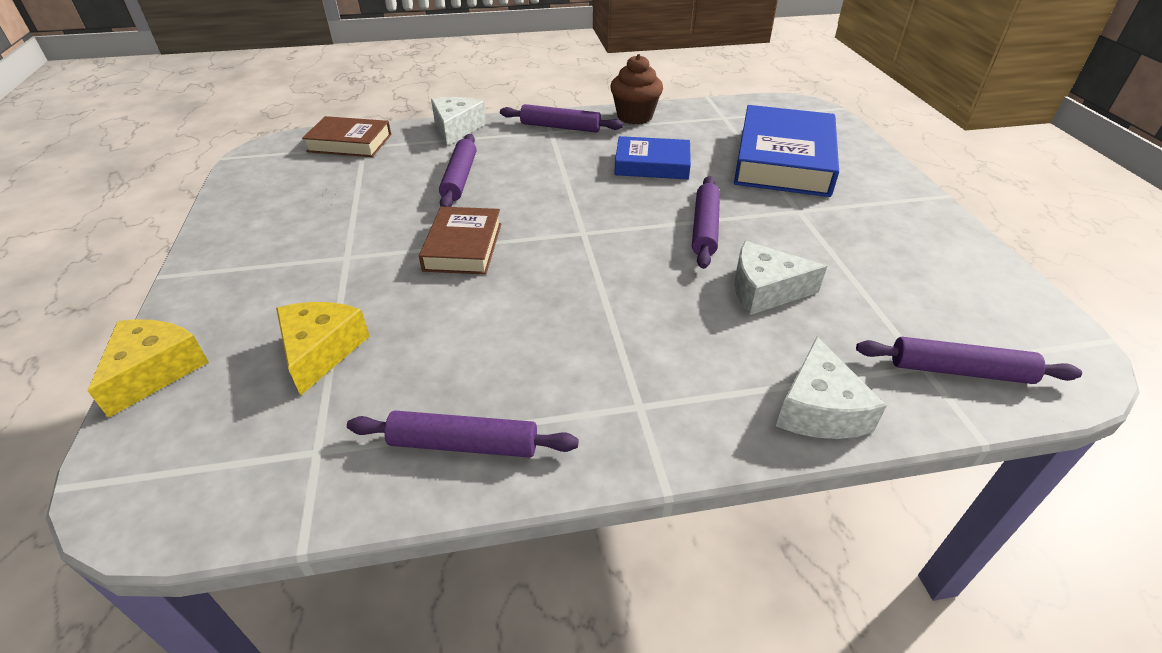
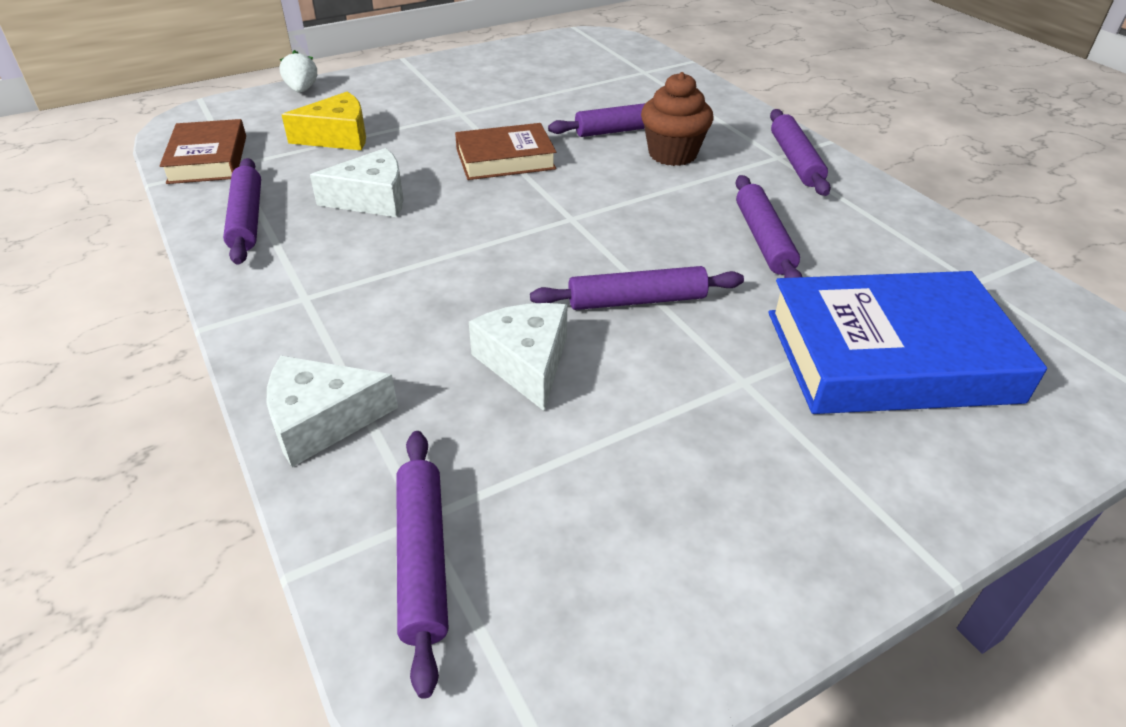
camera: 70 degrees right, 0 degrees up
(155, 371) = (302, 90): yellow cheese -> white strawberry
(350, 143) = (644, 64): brown book -> brown book (208, 159)
(456, 128) = (725, 104): white cheese -> white cheese (372, 199)
(634, 116) = (885, 206): brown cupcake -> brown cupcake (672, 154)
(652, 164) = (763, 239): blue book -> purple rolling pin

